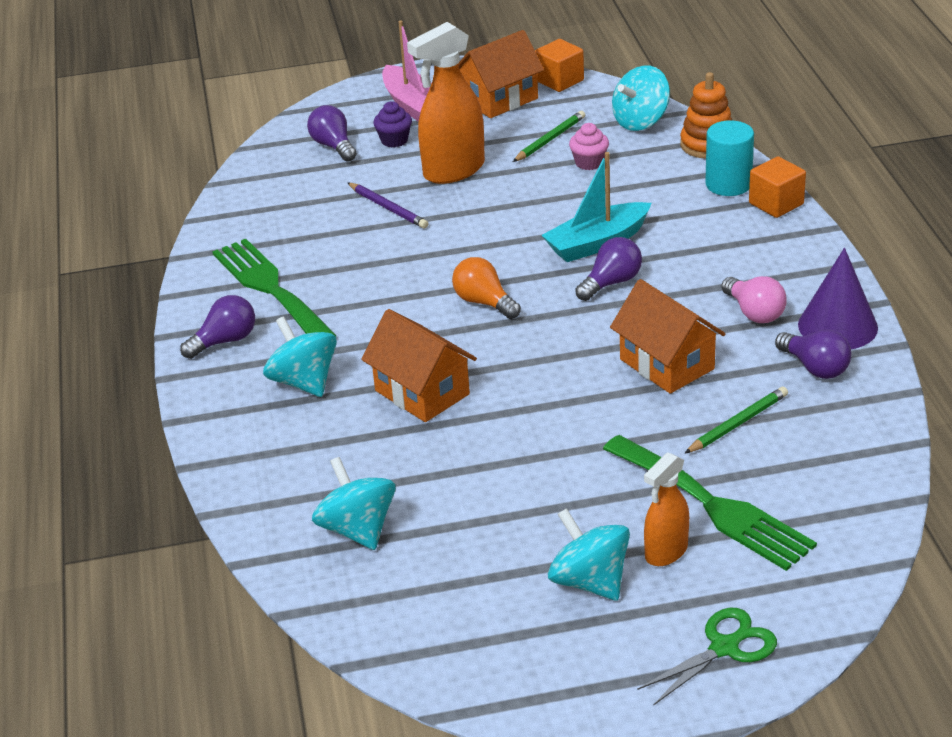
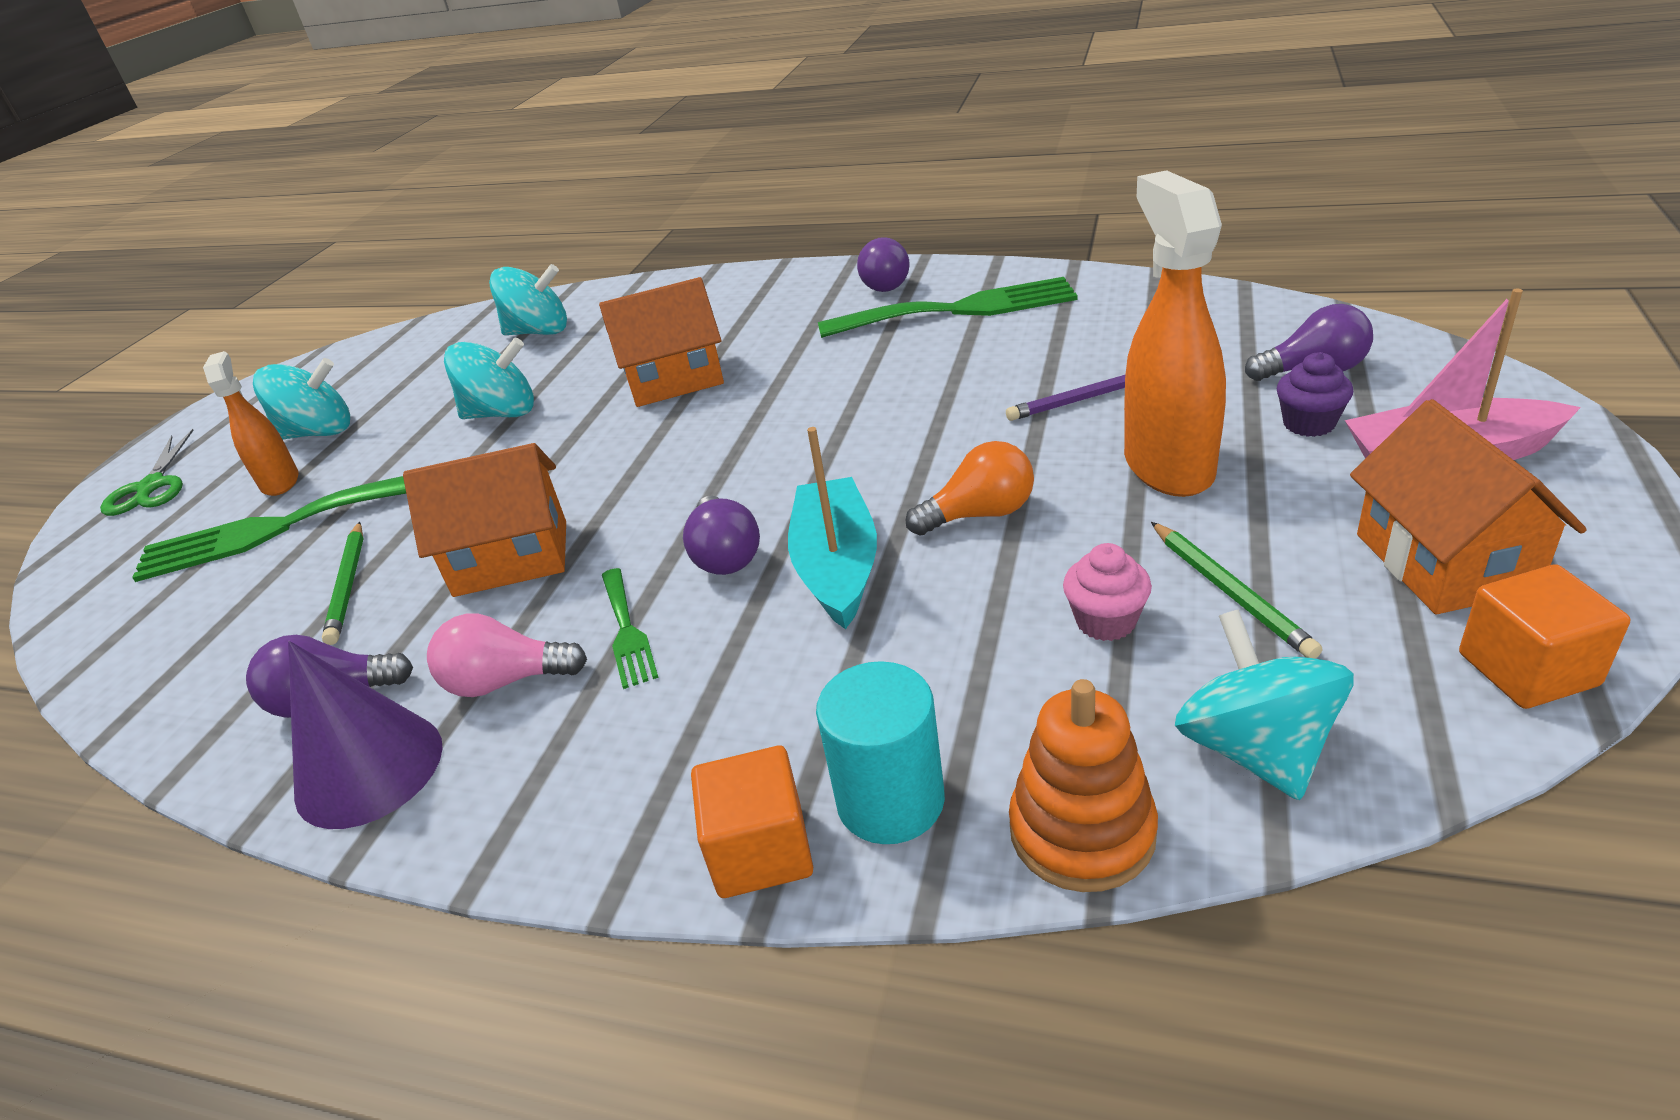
camera: 120 degrees right, 0 degrees up
(304, 382) = (768, 320): turquoise spinning top -> turquoise spinning top (502, 413)
(484, 302) = (790, 441): orange light bulb -> orange light bulb (980, 514)
(691, 290) = (627, 631): none -> green fork

